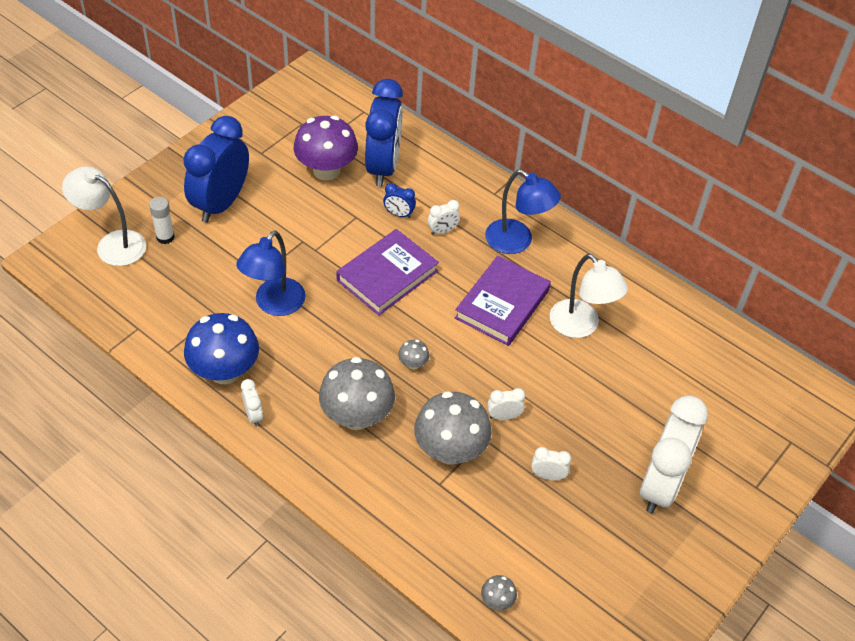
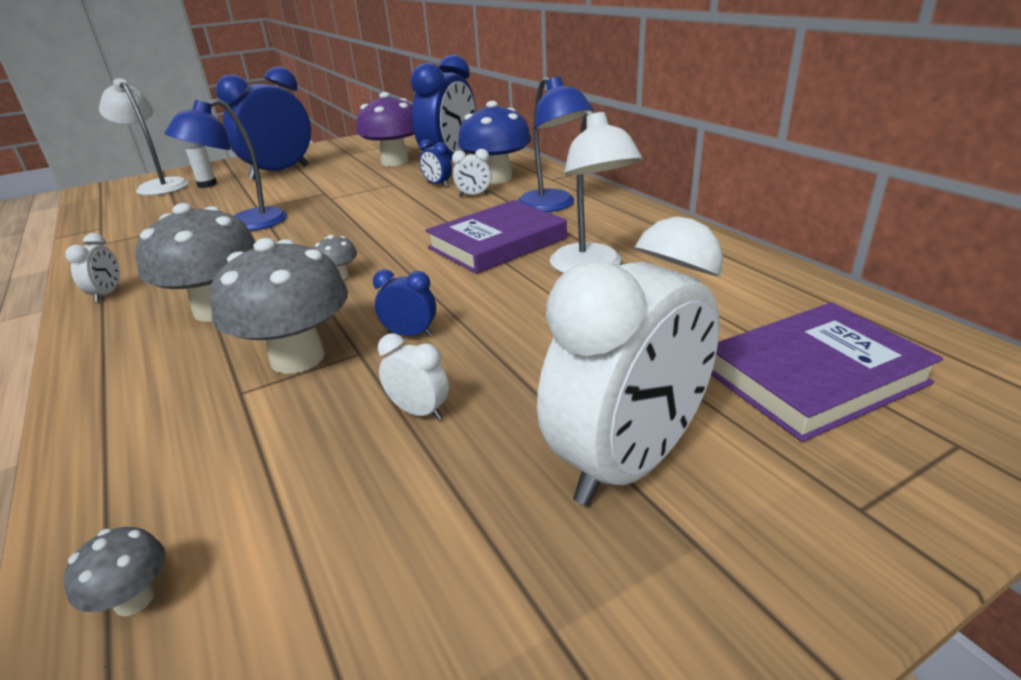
camera: 25 degrees right, 20 degrees down
(225, 371) = (131, 260): blue mushroom -> blue mushroom (497, 178)
(387, 275) = (383, 216): purple book -> purple book (814, 376)
(504, 416) = (410, 334): white clock -> blue clock

